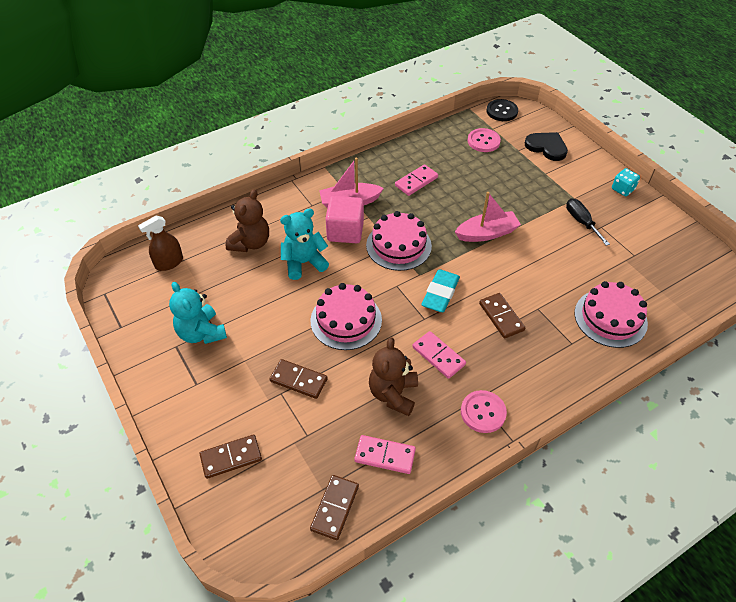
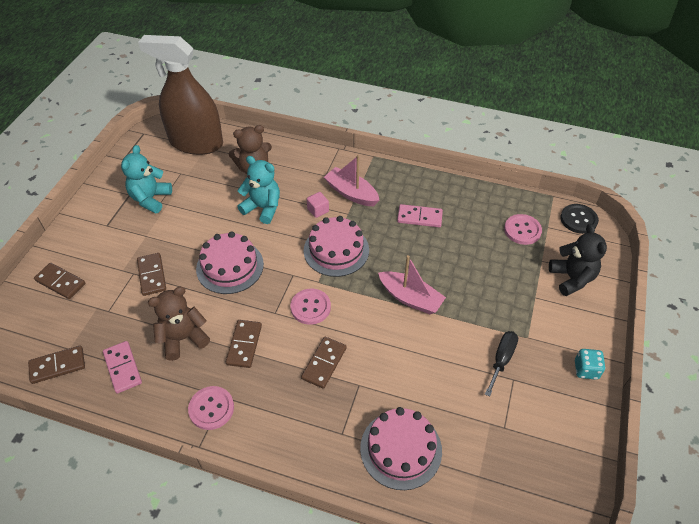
camera: 50 degrees right, 0 degrees up
(169, 263) = (196, 143): brown spray bottle -> brown spray bottle, size x2.21
(345, 231) = (318, 210): pink cube -> pink cube, size x0.51
(438, 356) = (244, 345): pink domino -> brown domino
(440, 294) = (310, 307): turquoise eraser -> pink button
(546, 147) = (571, 278): black heart -> black teddy bear

